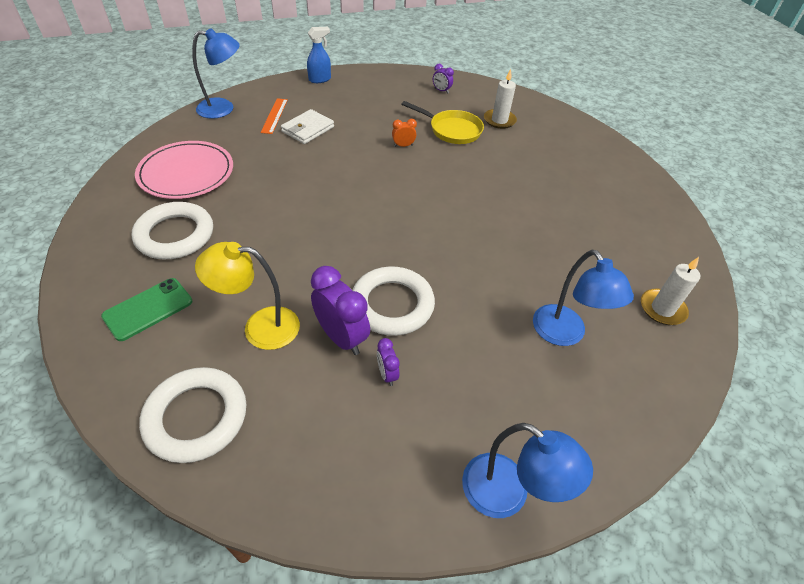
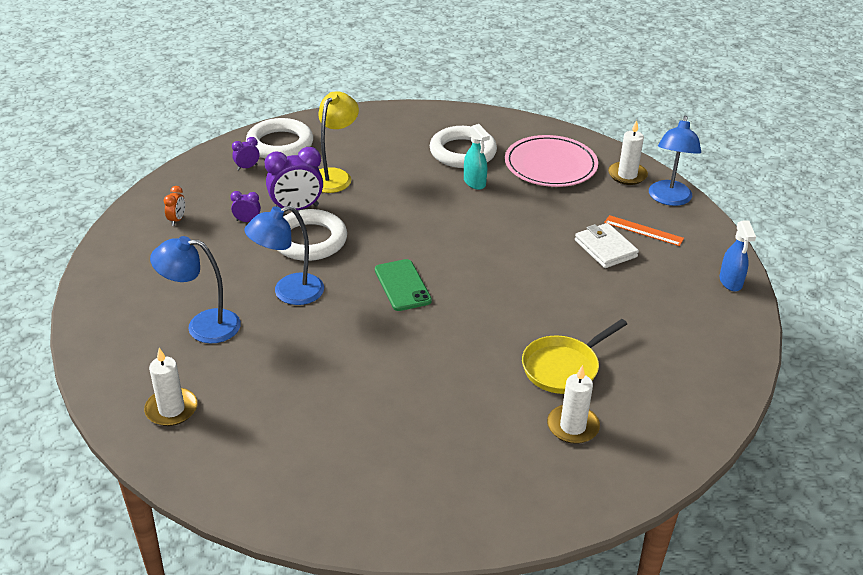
camera: 115 degrees right, 10 degrees down
(148, 309) = (386, 135): green phone -> green phone (402, 285)
(192, 130) = (627, 175): none -> white candle
(235, 214) = (474, 182): none -> turquoise spray bottle
(403, 146) = (543, 313): orange clock -> orange clock (177, 220)
(441, 91) = (676, 393): purple clock -> purple clock (247, 167)
(507, 494) = (119, 245): blue lamp -> blue lamp (289, 293)

